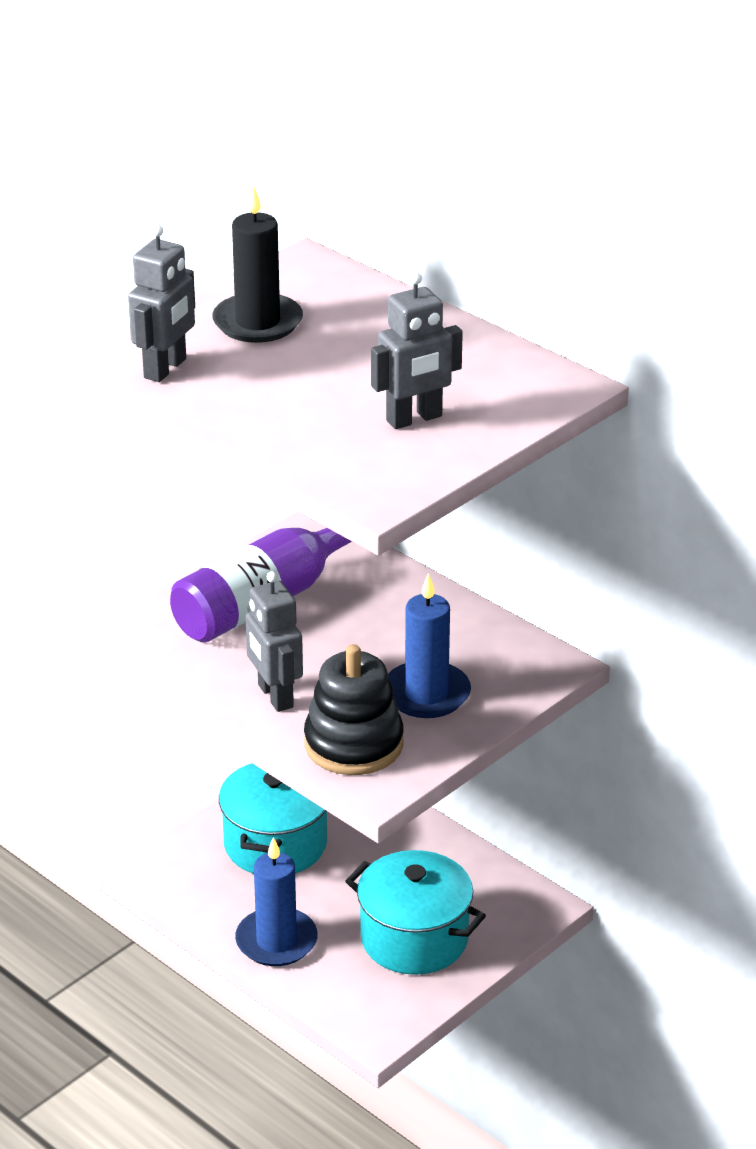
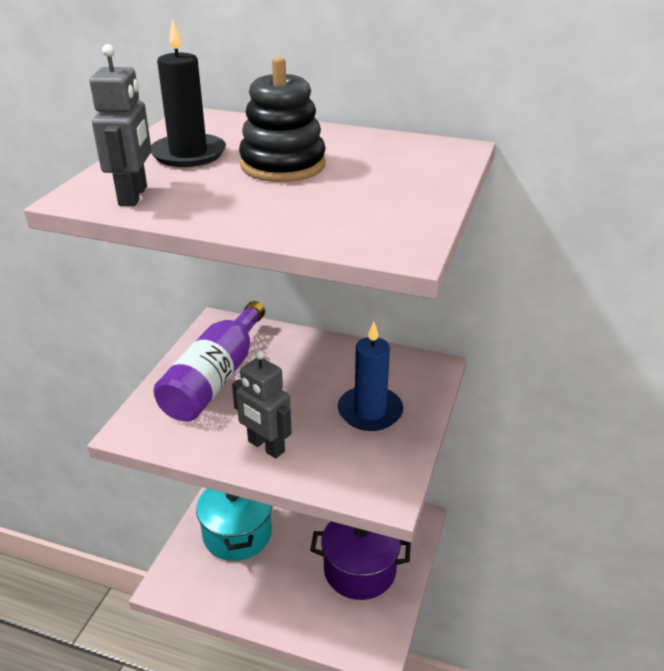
camera: 25 degrees left, 0 degrees up
(276, 941) = (274, 606): blue candle -> none
(353, 744) = (347, 466): black stacking toy -> black stacking toy (283, 165)
(414, 419) = (372, 188): grey robot -> none
(414, 938) = (359, 570): turquoise pot -> purple pot

